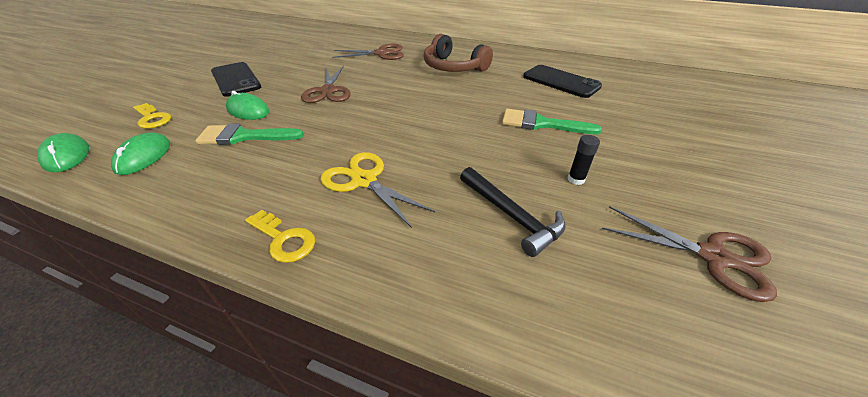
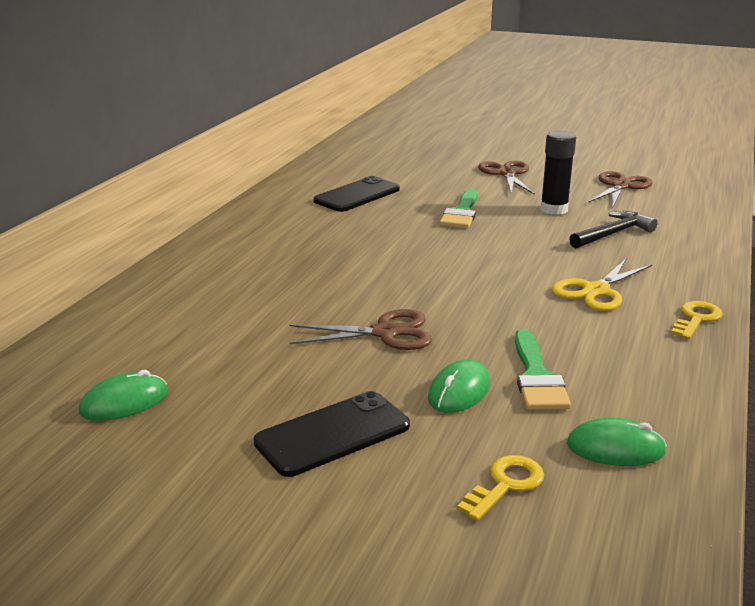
camera: 90 degrees left, 15 degrees down
(66, 156) = (646, 532): green mouse -> green mouse (124, 402)
(381, 53) = (227, 301): brown scissors -> brown scissors (506, 174)
(453, 67) = (301, 248): brown headphones -> none
(576, 179) = (554, 209): black glue stick -> black glue stick, size x1.89

